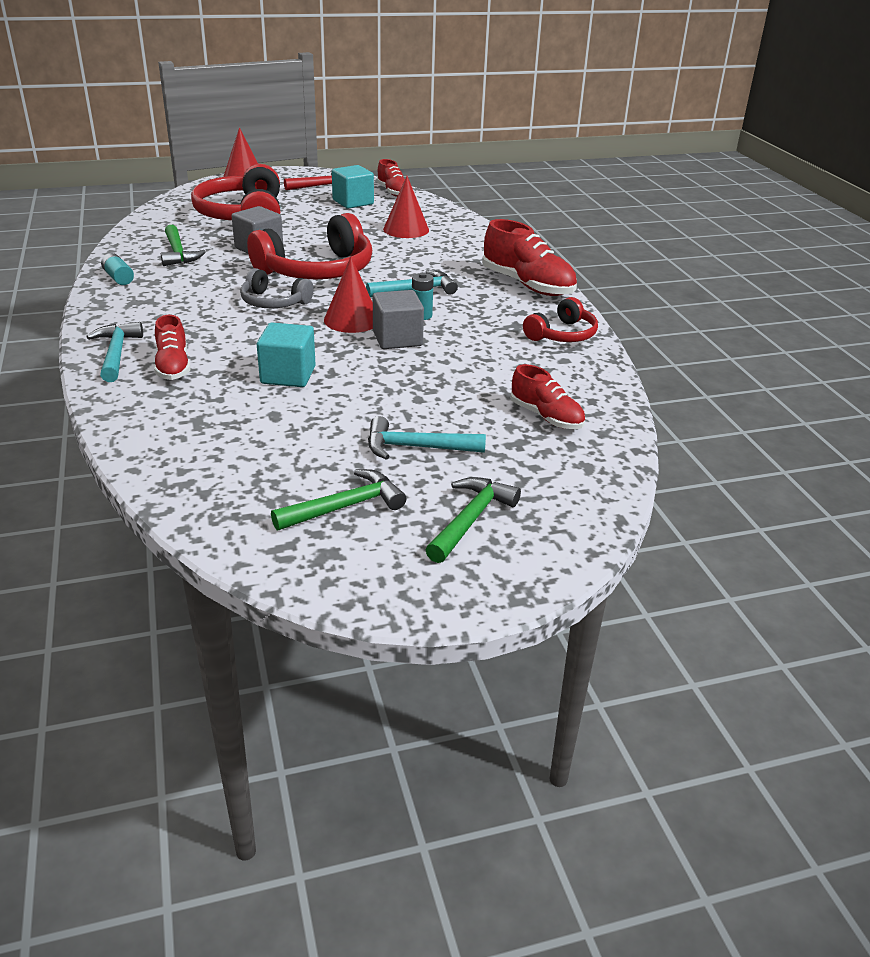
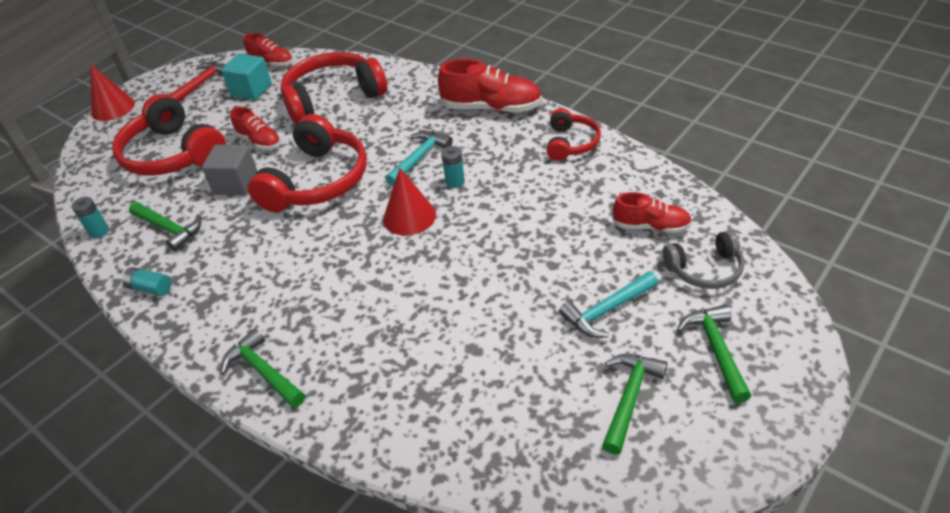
camera: 30 degrees left, 10 degrees up
(116, 353) = (263, 372): turquoise hammer -> green hammer
(134, 236) = (99, 231): none -> turquoise battery
(173, 366) = (331, 354): red shoe -> red shoe (259, 141)
(274, 302) = (324, 235): grey headphones -> grey headphones (705, 269)
(288, 375) = (433, 303): turquoise cube -> none
(397, 339) = (466, 215): grey cube -> none
(406, 229) = (332, 98): red cone -> red headphones

